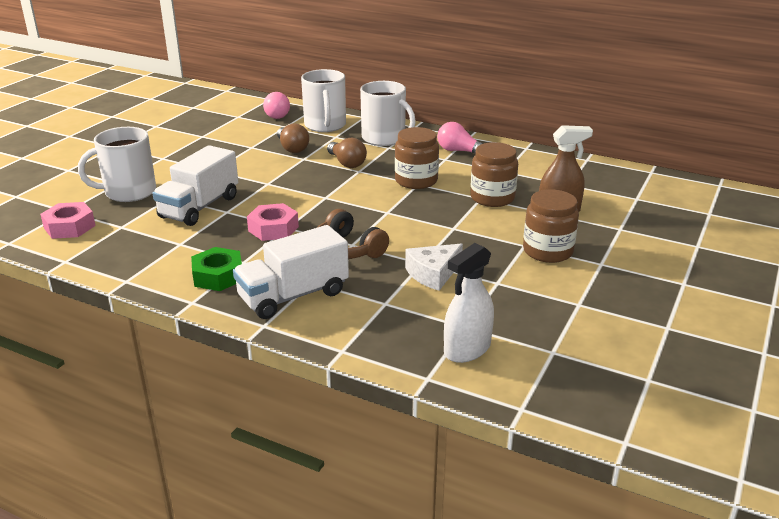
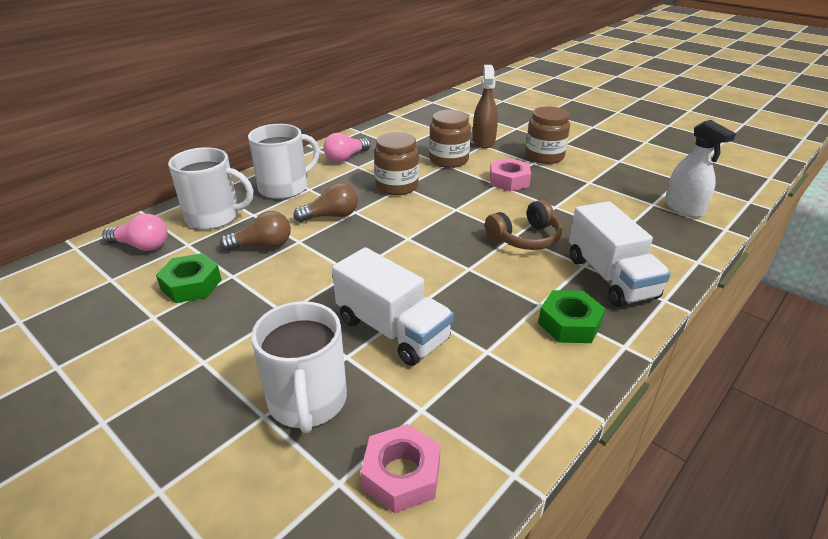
camera: 75 degrees left, 5 degrees up
(237, 138) = (191, 285): none -> green nut
(273, 229) = (469, 277): pink nut -> pink nut (509, 181)
(433, 274) = (574, 204): white cheese -> none

